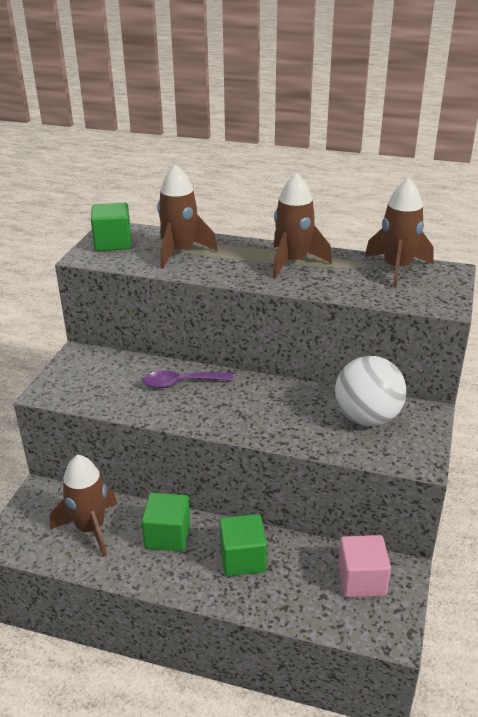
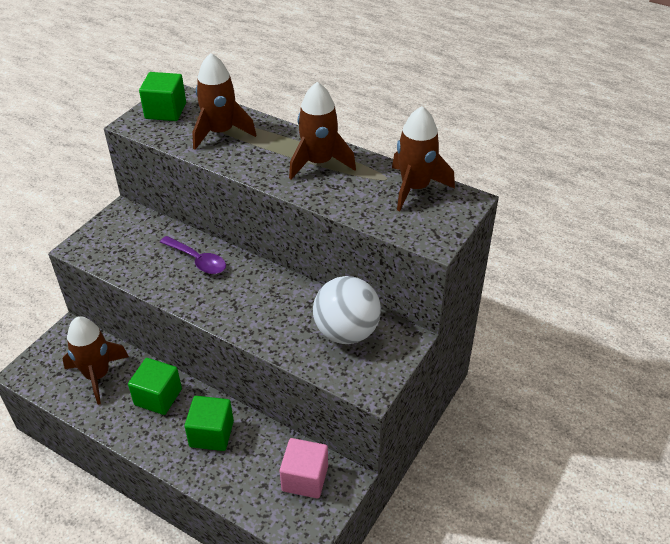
camera: 15 degrees right, 10 degrees up
(181, 383) = (198, 260): purple spoon -> purple spoon turned 150 degrees counterclockwise

